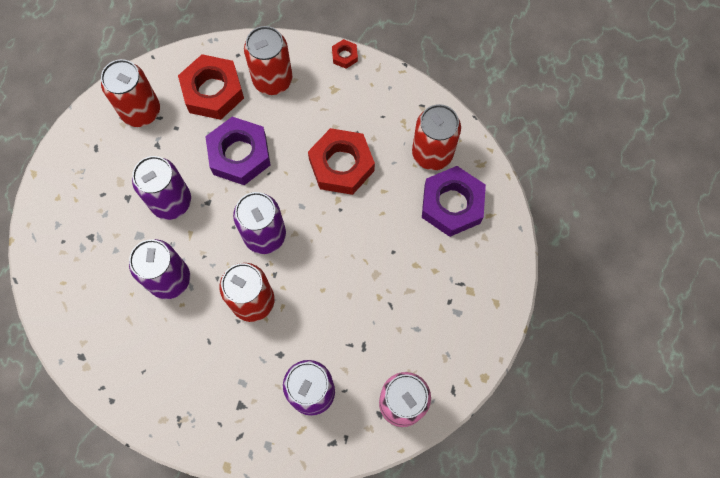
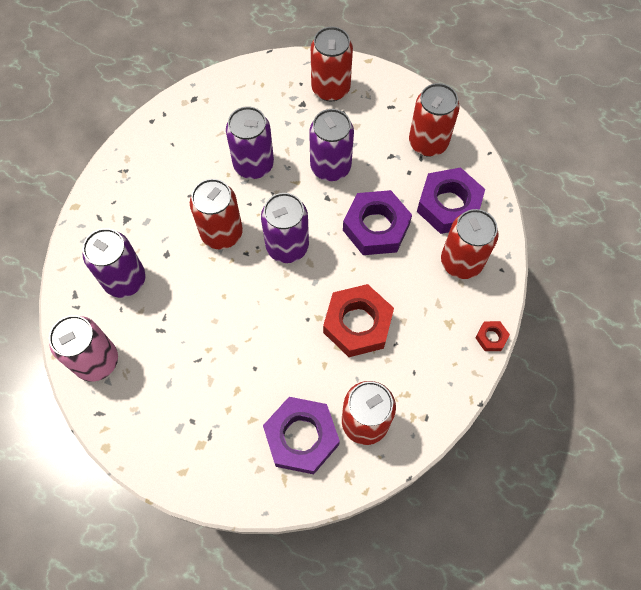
camera: 95 degrees right, 5 degrees down
(71, 209) = (330, 88): none -> red can
(213, 91) = (449, 205): red nut -> purple nut

